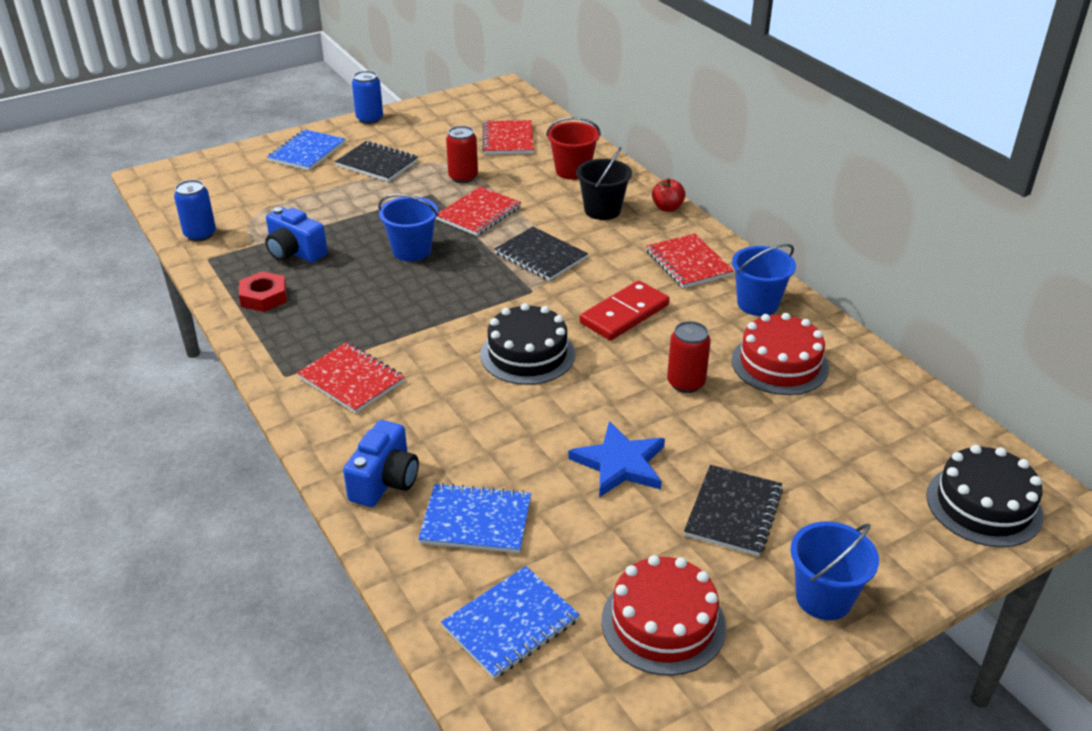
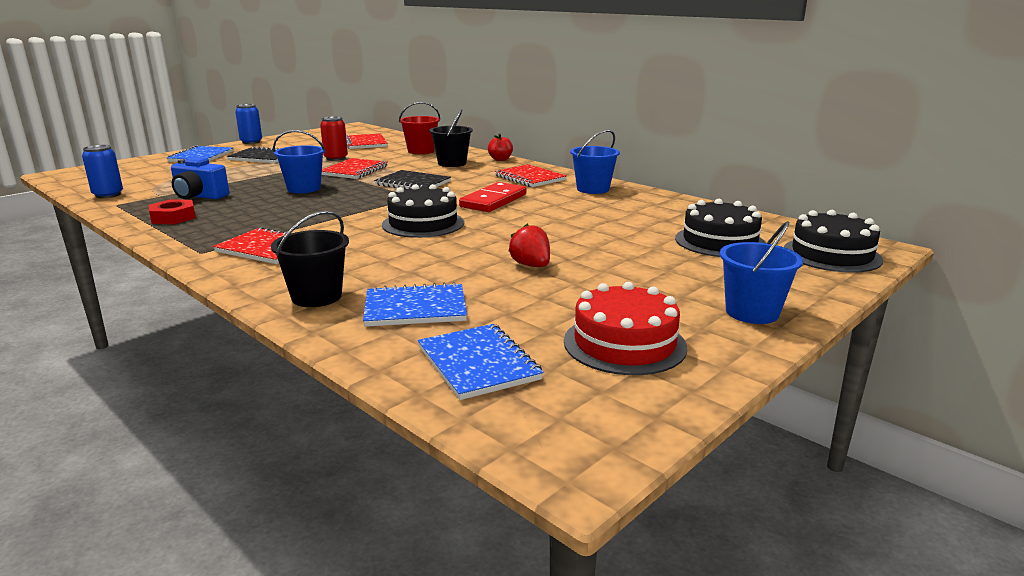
camera: 15 degrees left, 15 degrees down
(385, 481) = (316, 297): blue camera -> black bucket
(510, 624) = (478, 363): blue notebook -> blue notebook turned 60 degrees counterclockwise
(620, 463) = (531, 265): blue star -> red strawberry
(686, 383) = (561, 225): red can -> none
(733, 512) = (643, 278): black notebook -> none
(779, 364) = (628, 211): red cake -> none
(860, 452) = (719, 241): none -> black cake

